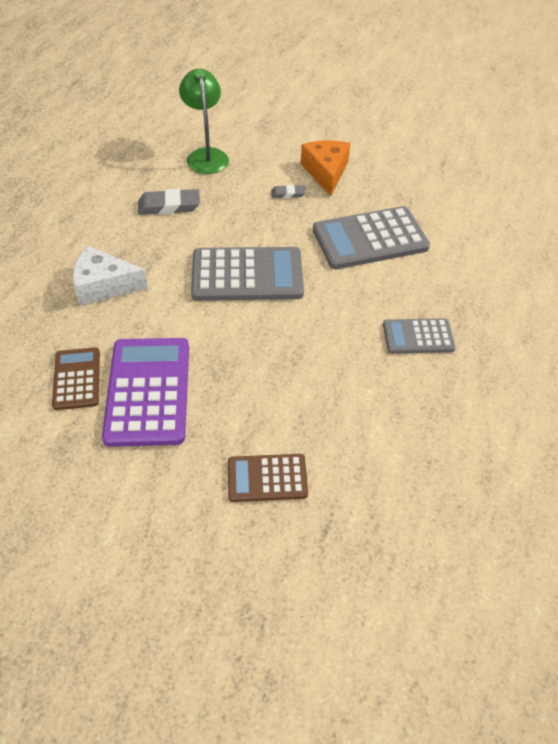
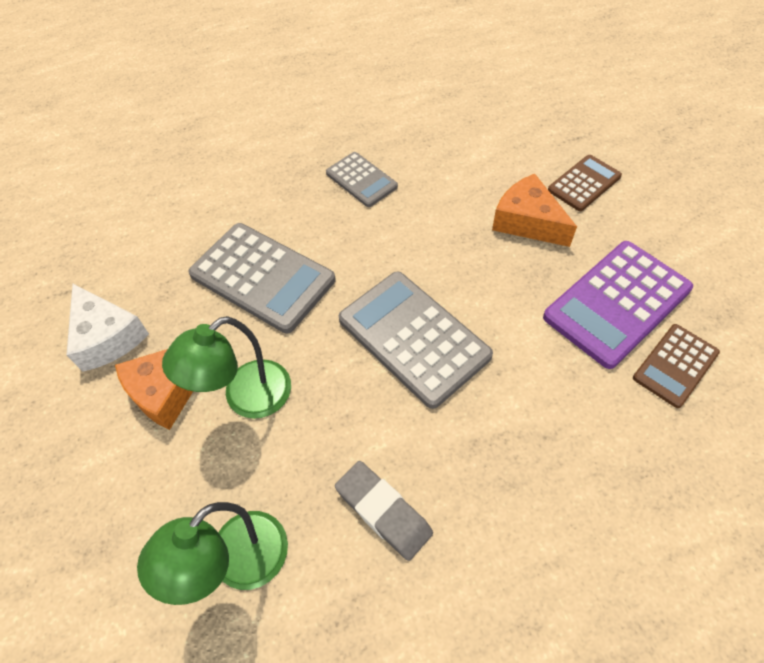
camera: 125 degrees left, 5 degrees up
(104, 285) = (566, 454): white cheese -> white cheese (107, 337)
(267, 478) = (584, 183): brown calculator -> brown calculator turned 90 degrees counterclockwise
(270, 403) = (527, 222): none -> orange cheese
(288, 194) = (246, 398): grey eraser -> green lamp

